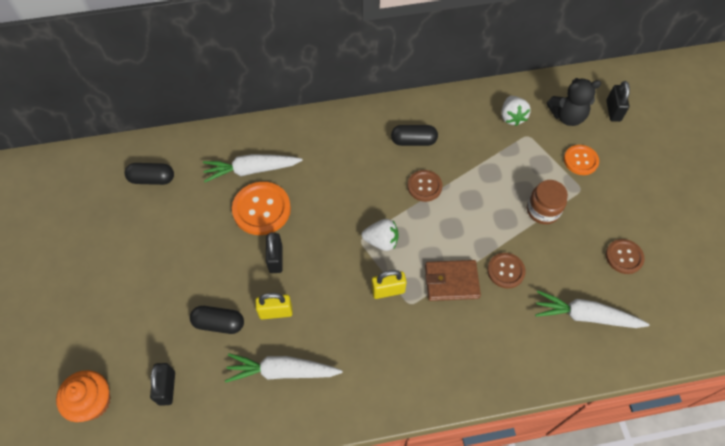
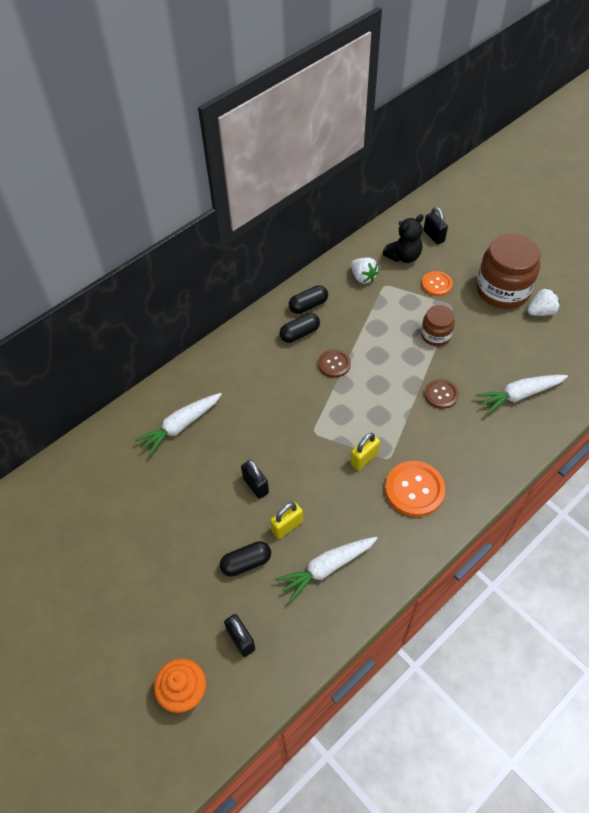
camera: 30 degrees left, 5 degrees down
(152, 179) = (95, 480): black capsule -> black capsule (308, 305)
(261, 209) = (213, 453): orange button -> orange button (414, 489)
(381, 241) = (331, 424): white strawberry -> white strawberry (541, 311)
(451, 282) = (407, 424): brown wallet -> none
(624, 257) = (515, 338): brown button -> none
(646, 201) = (502, 290): none -> brown jar

